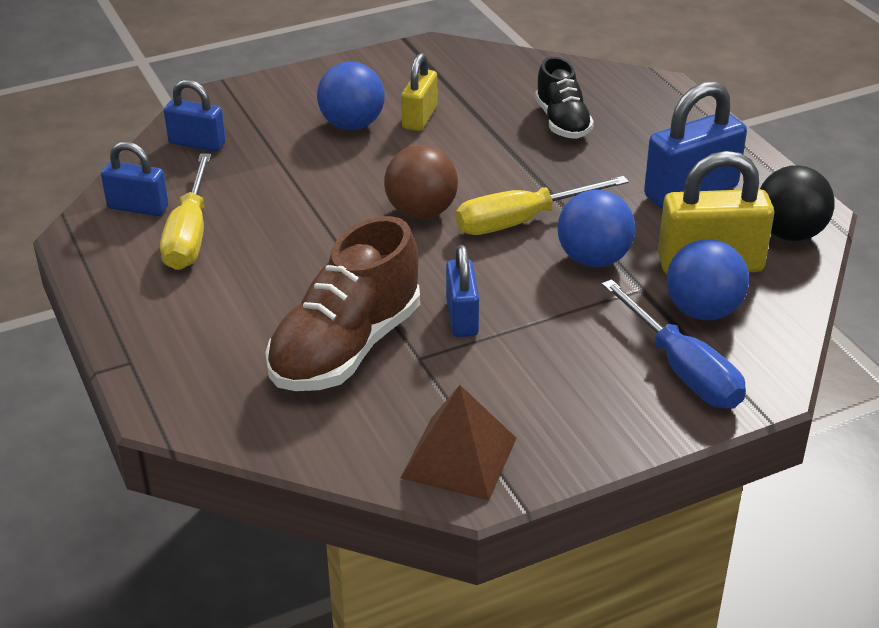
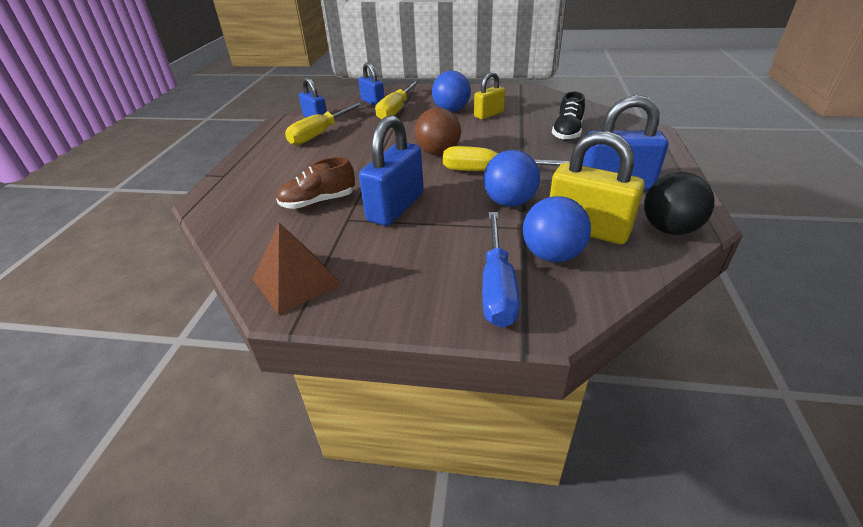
camera: 35 degrees right, 0 degrees up
(260, 149) = (396, 110): none -> yellow screwdriver
(346, 348) = (318, 202): brown shoe -> brown shoe, size x0.59
(462, 317) = (396, 207): blue padlock -> blue padlock, size x1.63

